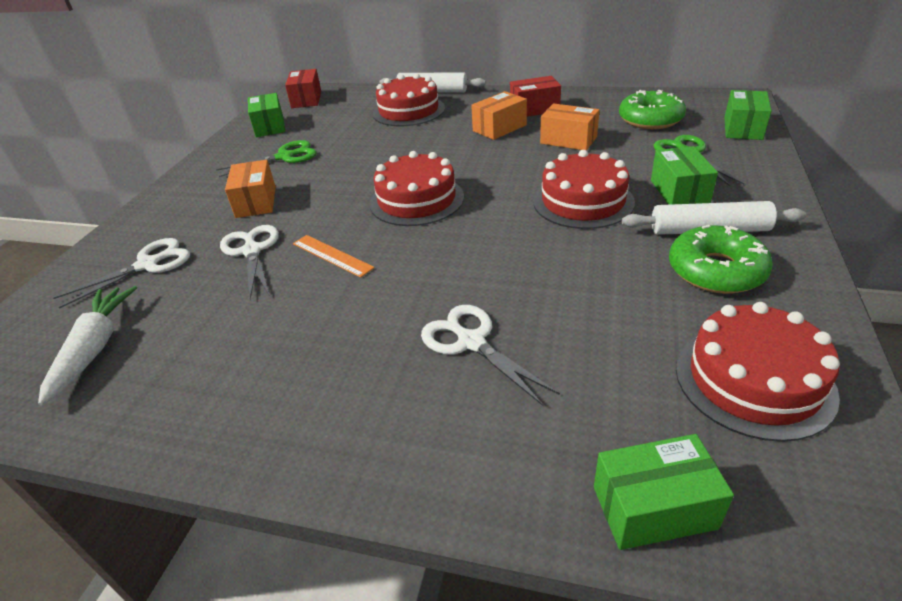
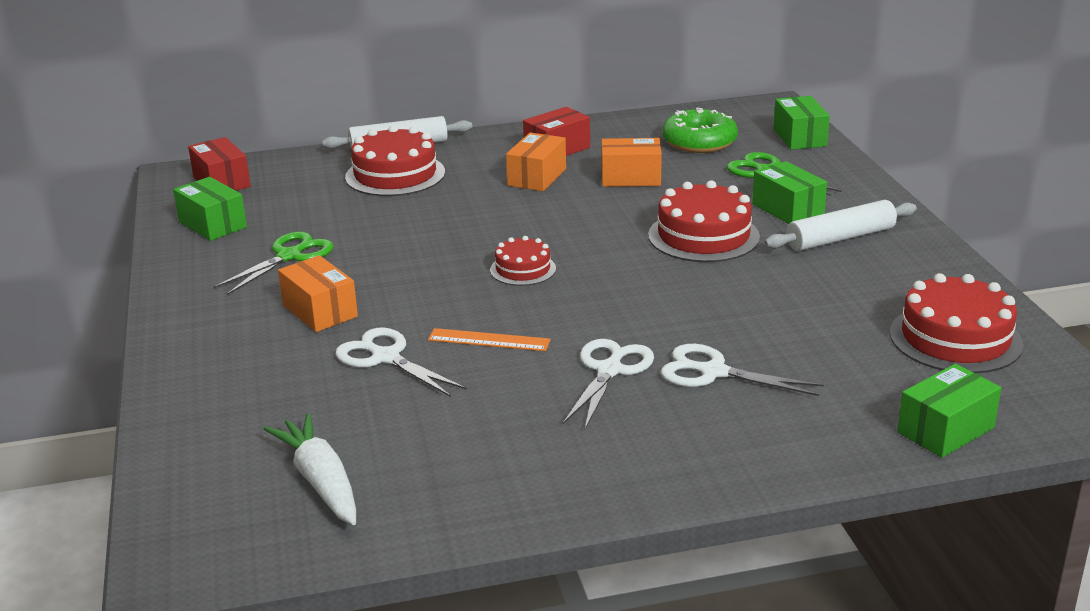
camera: 30 degrees left, 10 degrees down
(147, 265) = (267, 400): white scissors -> white scissors (609, 371)
(416, 200) = (523, 269): red cake -> red cake, size x0.57
(716, 270) = (871, 269): green donut -> none

